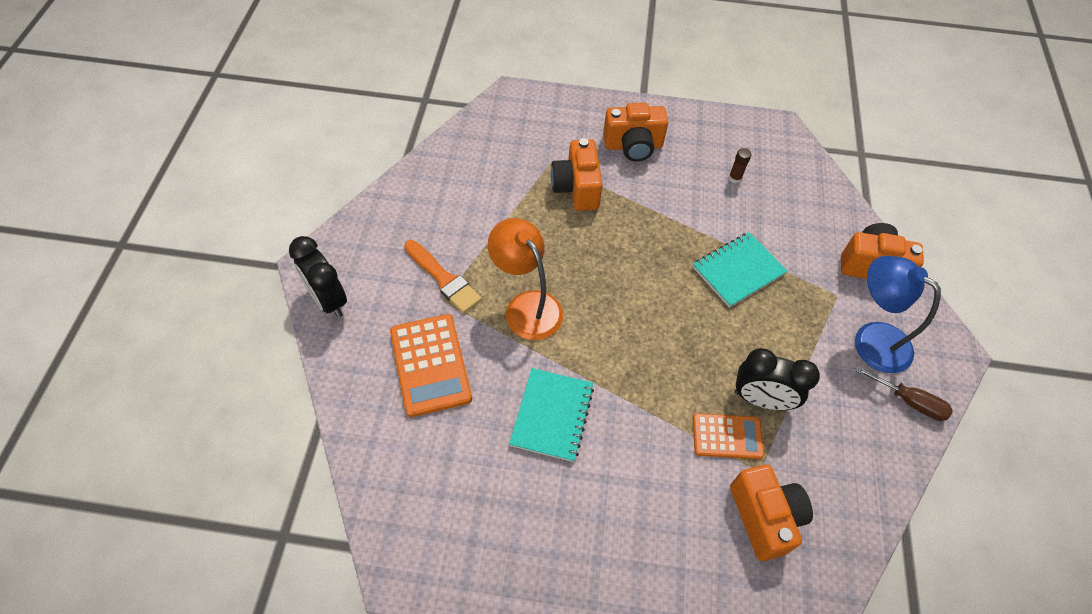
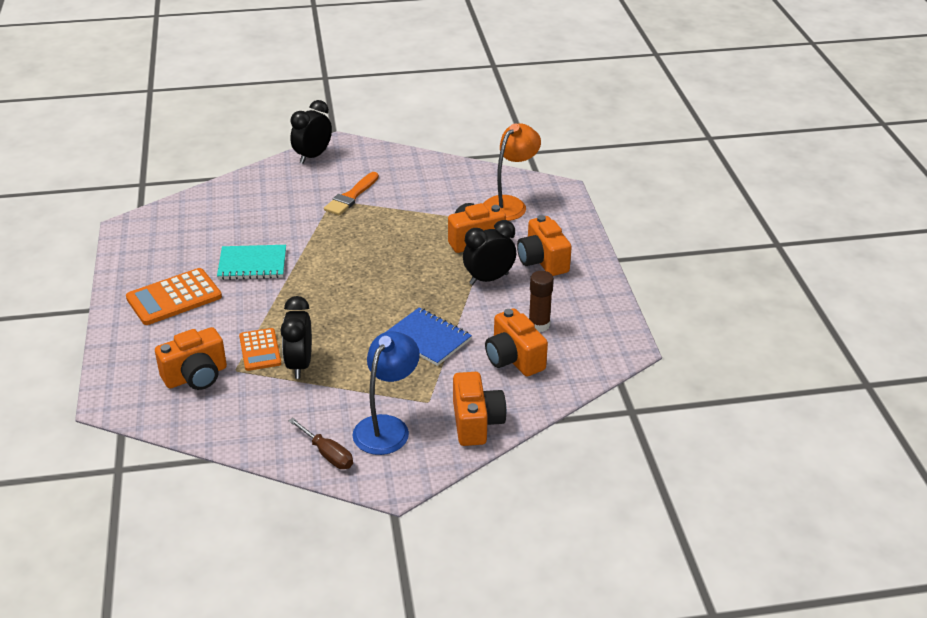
camera: 75 degrees right, 20 degrees down
(430, 365) = (276, 206): orange calculator -> orange calculator (174, 297)
(527, 306) = (343, 237): orange lamp -> orange lamp (510, 204)
(650, 195) = (488, 279): none -> black clock
(735, 178) = (539, 325): brown glue stick -> brown glue stick, size x1.66
(738, 271) = (428, 338): turquoise notebook -> blue notebook
(783, 211) = (514, 359): none -> orange camera
(909, 401) = (327, 454): brown screwdriver -> brown screwdriver turned 60 degrees counterclockwise

